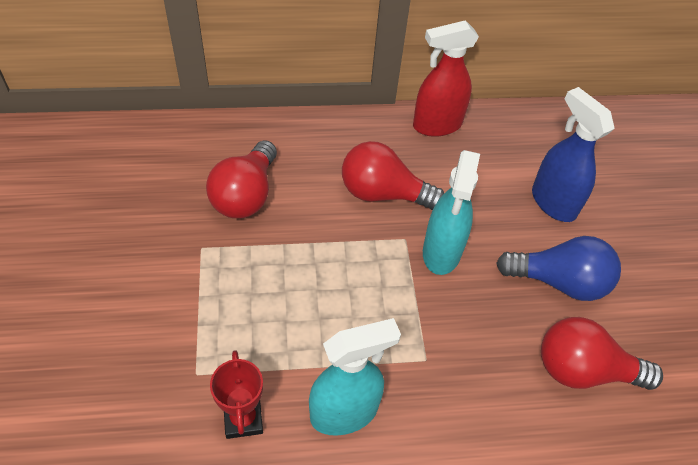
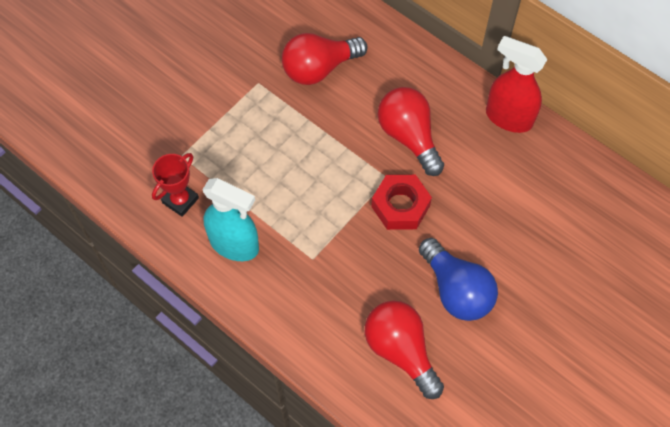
camera: 50 degrees right, 10 degrees up
(441, 252) = (400, 206): turquoise spray bottle -> red nut
(553, 202) = (523, 239): blue spray bottle -> none

